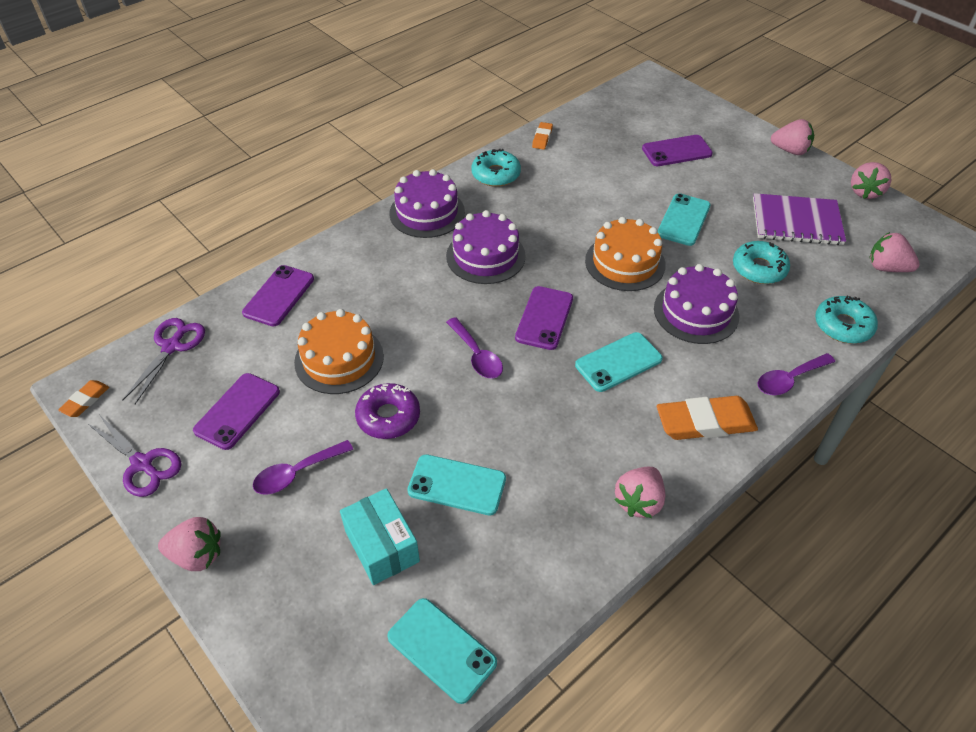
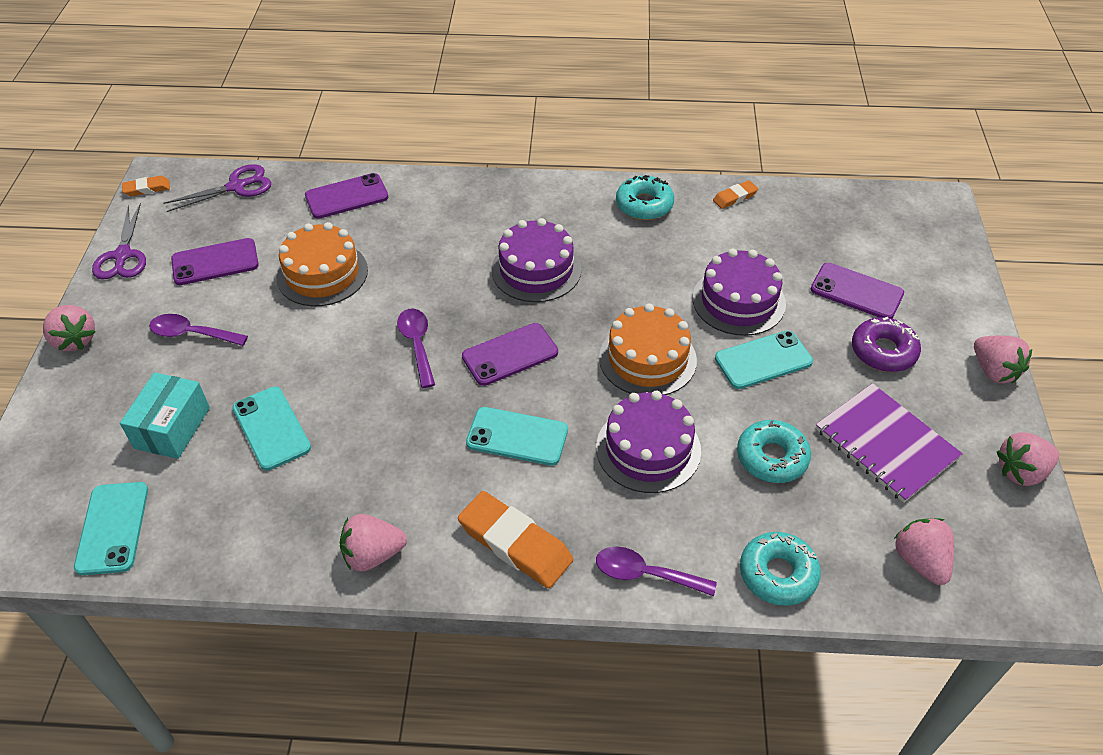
camera: 45 degrees right, 0 degrees up
(388, 417) = (296, 341): purple donut -> purple donut (883, 351)
(427, 212) = (540, 201): purple cake -> purple cake (738, 301)
(477, 355) = (417, 344): purple spoon -> purple spoon turned 150 degrees clockwise

